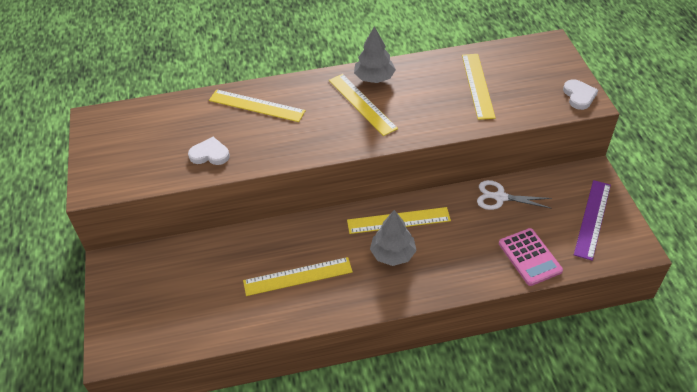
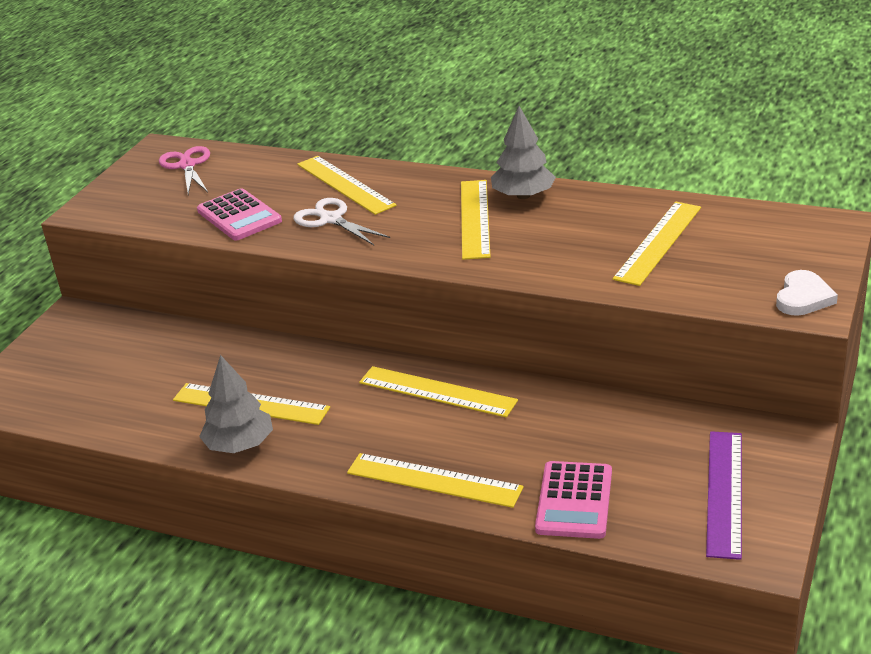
camera: 35 degrees right, 15 degrees down
(129, 126) = (187, 165): none -> pink scissors
(210, 154) = (239, 216): white heart -> pink calculator
(392, 254) = (389, 425): grey tree -> grey tree (239, 445)
(449, 278) = (434, 480): none -> yellow ruler
(500, 197) = (608, 416): white scissors -> white scissors (331, 219)
(592, 219) = (725, 492): purple ruler -> purple ruler turned 45 degrees counterclockwise

